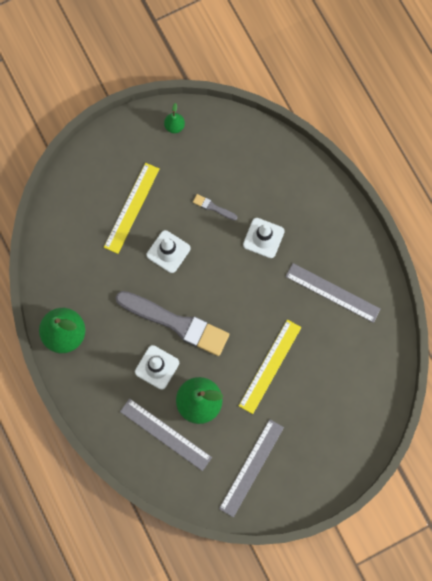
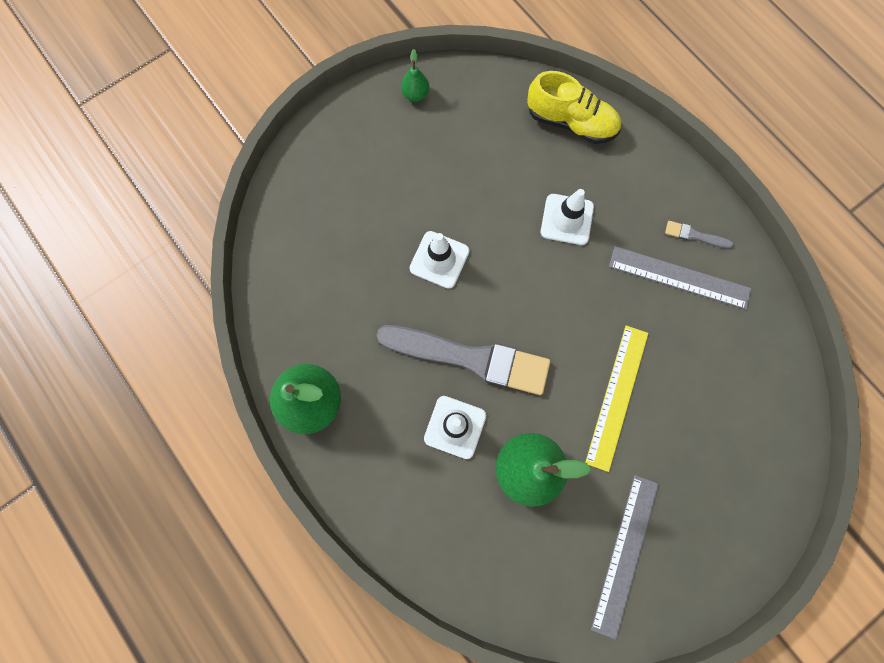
camera: 10 degrees left, 0 degrees up
(131, 207) = (377, 209): yellow ruler -> none
(165, 434) = (487, 526): grey ruler -> none
(213, 207) = (489, 190): grey brush -> grey brush (695, 235)
(282, 166) = (571, 122): none -> yellow shoe

